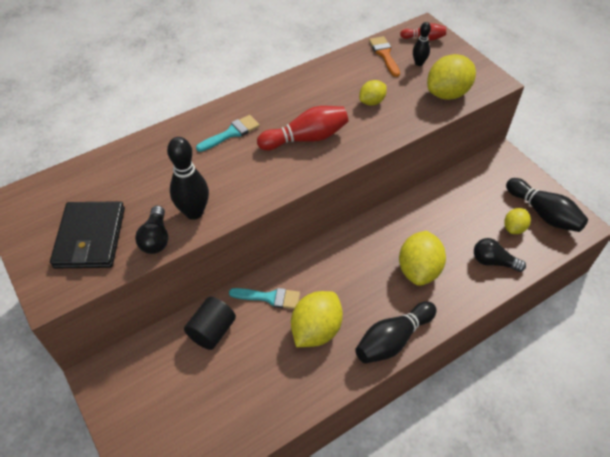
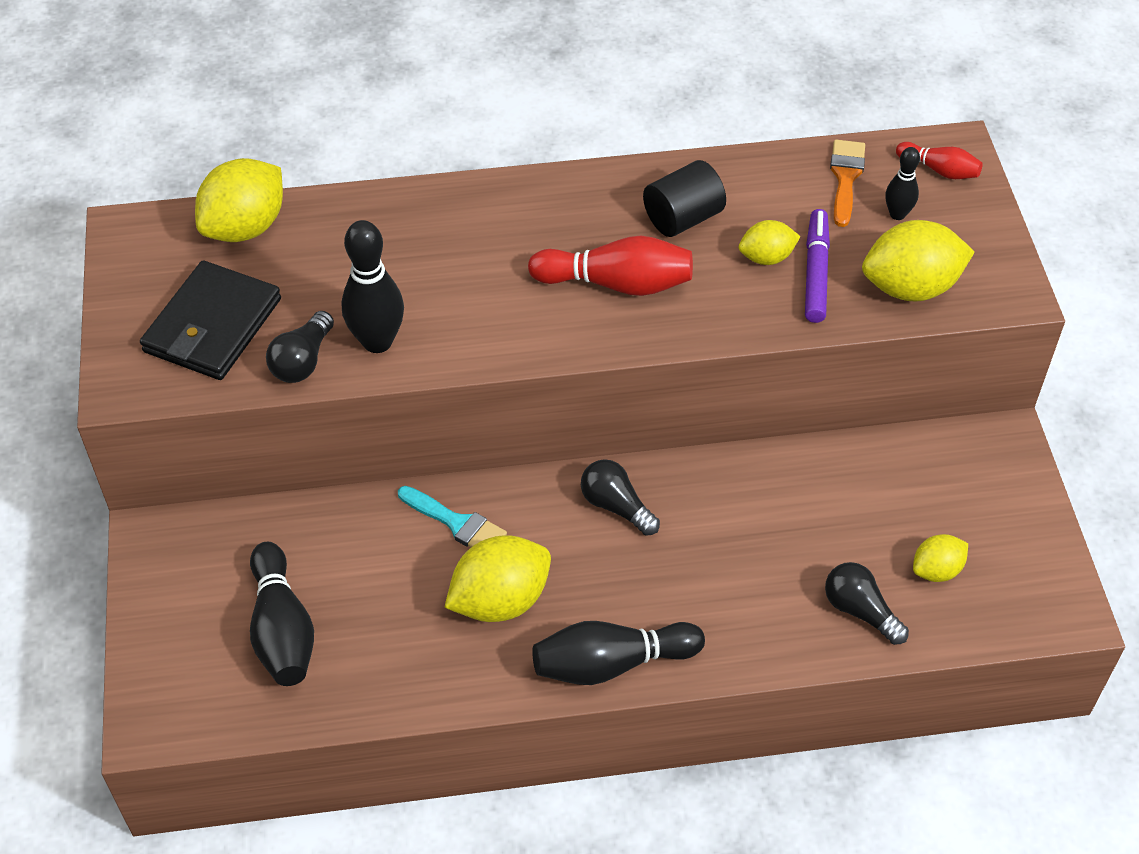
camera: 25 degrees right, 0 degrees up
(212, 331) = (343, 538): black cylinder -> black cylinder (682, 218)
(231, 133) = (503, 233): turquoise brush -> none
(346, 256) = (616, 506): none -> black light bulb
(399, 101) = (816, 272): none -> purple marker
(419, 270) = (722, 574): yellow lemon -> yellow lemon (245, 227)
(543, 213) = (1009, 566): black bowling pin -> black bowling pin (282, 629)

